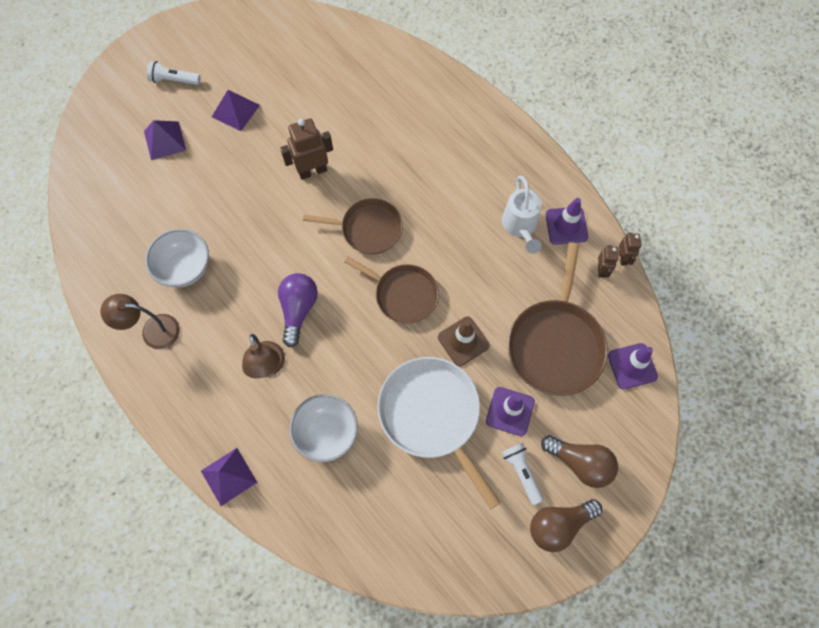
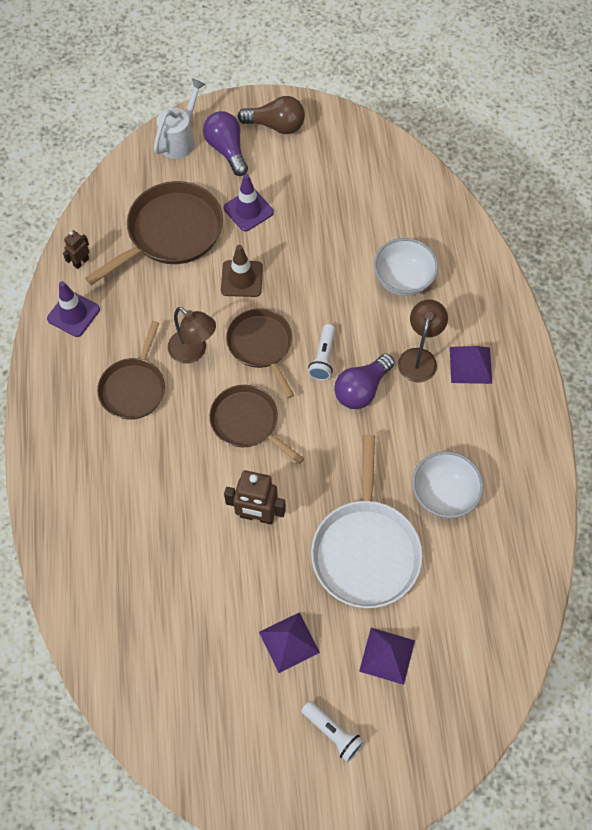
camera: 145 degrees left, 5 degrees down
(152, 331) = (506, 452): brown lamp -> brown lamp (193, 352)
(229, 476) = (502, 295): purple pyramid -> purple pyramid (470, 365)
(432, 415) = (310, 243): white pan -> white pan (366, 550)
(471, 201) = (134, 388): none -> brown pan
(520, 226) = (112, 338): white watering can -> white watering can (180, 140)
(522, 472) = (274, 169): white flashlight -> white flashlight (323, 358)
(580, 463) = (227, 150): brown light bulb -> purple light bulb
(623, 258) = (54, 260): brown robot -> none
(632, 366) = (128, 184): purple traffic cone -> none

